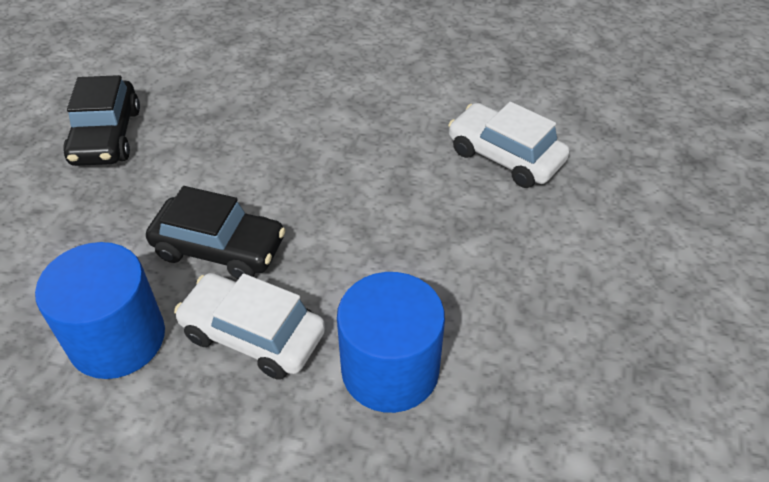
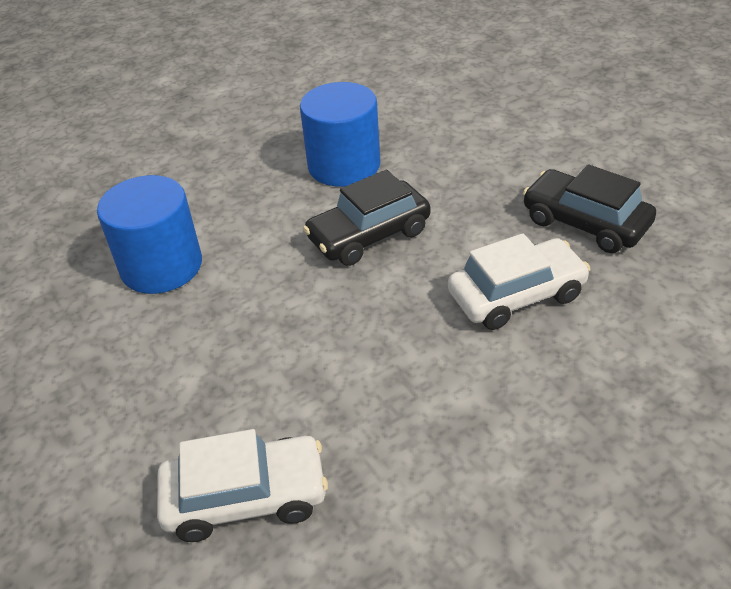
camera: 135 degrees right, 5 degrees down
(253, 335) = (271, 219): white car -> white car (516, 295)

